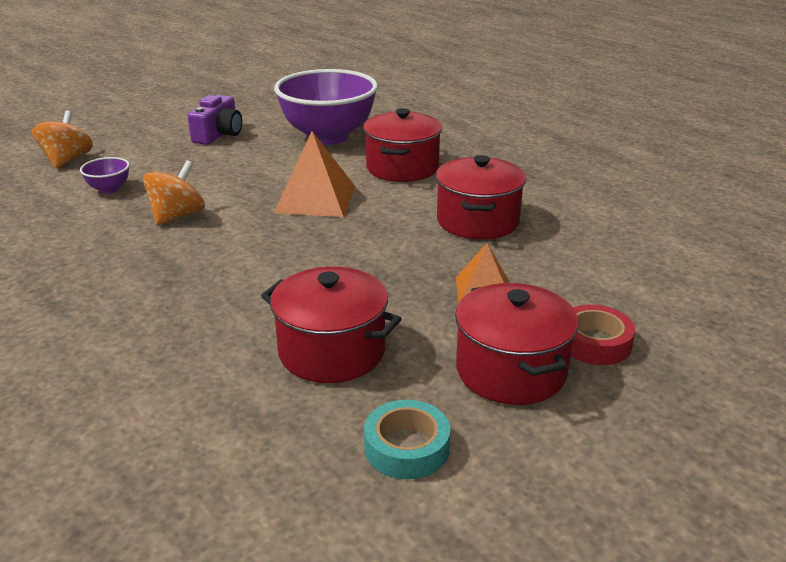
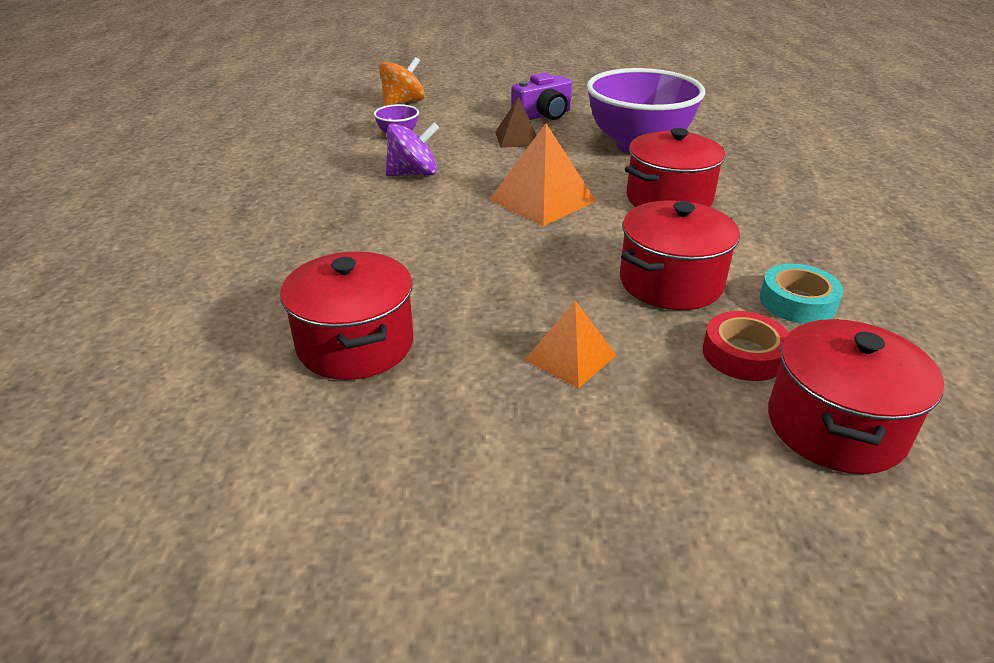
camera: 40 degrees right, 5 degrees up
(177, 216) = (413, 174): orange spinning top -> purple spinning top
(225, 159) = (517, 138): none -> brown pyramid
(406, 447) = (282, 468): turquoise tape -> turquoise tape (797, 302)
(511, 371) = (476, 454): red pot -> red pot (835, 426)
(594, 343) = (609, 477): red tape -> red tape (743, 354)

